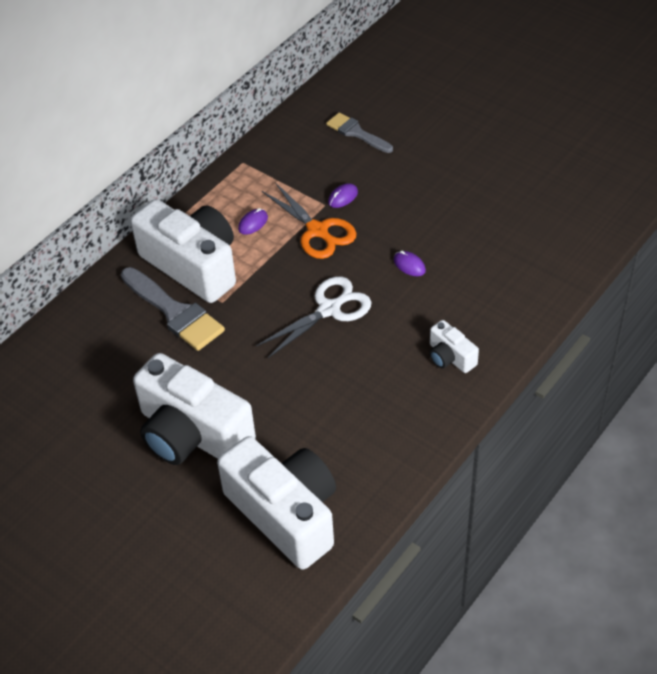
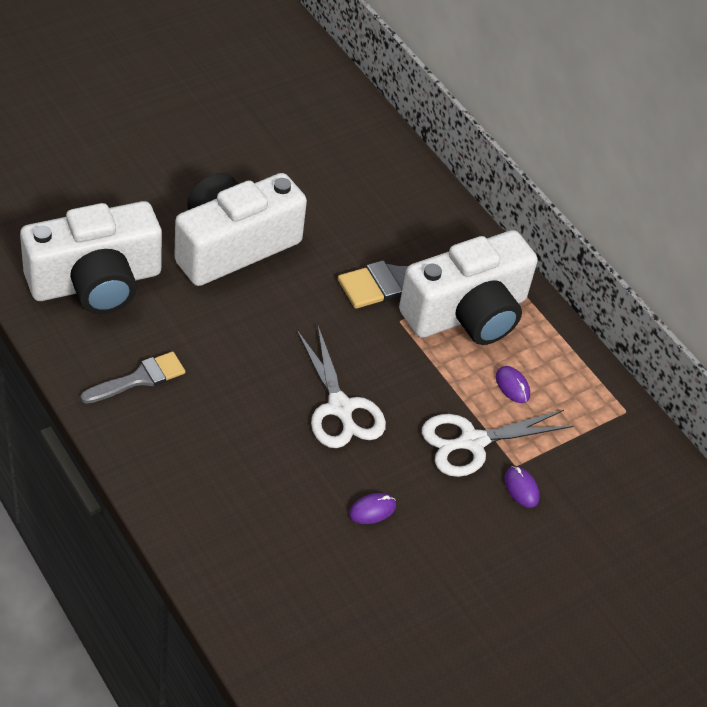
camera: 100 degrees right, 0 degrees up
(318, 231) = (472, 442): orange scissors -> white scissors
(357, 133) = (641, 549): grey brush -> grey brush (139, 379)
(450, 357) = (210, 491): white camera -> none

